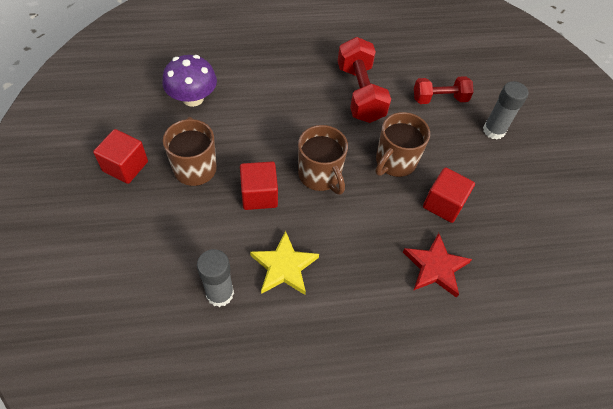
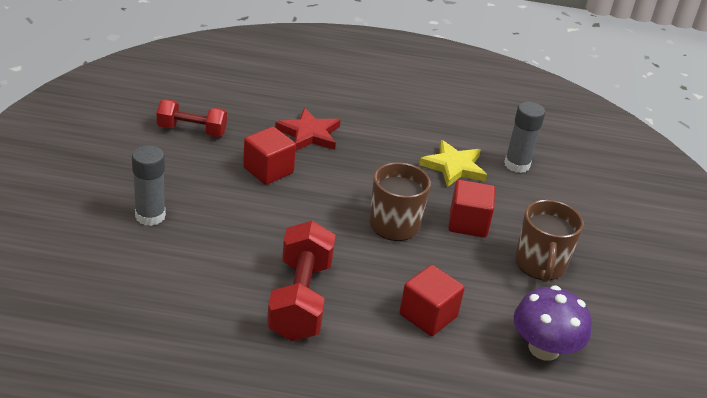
camera: 165 degrees left, 20 degrees down
(125, 166) = (624, 285): red cube -> red cube (428, 315)
(395, 162) = (299, 215): brown mug -> none
(439, 99) = (191, 266): red dumbbell -> red dumbbell (192, 130)

